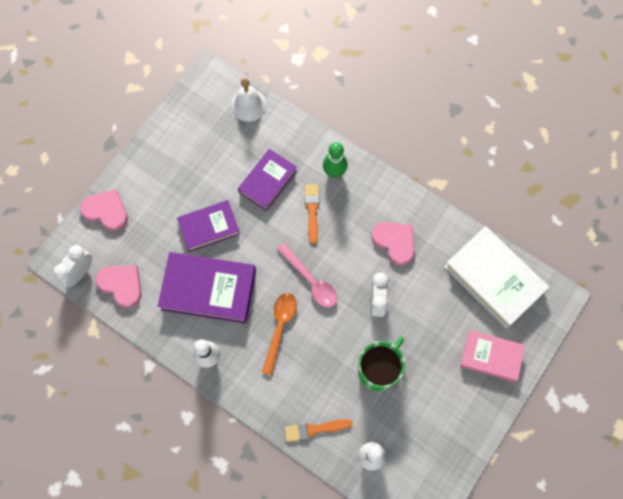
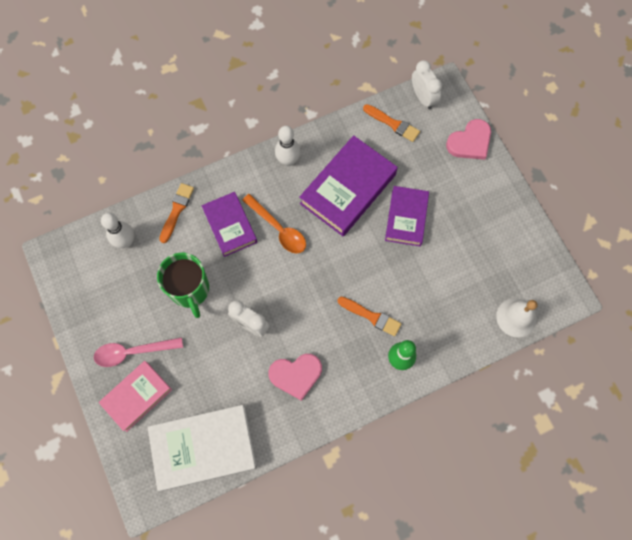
camera: 120 degrees right, 0 degrees up
(121, 285) = (393, 124): pink heart -> orange brush
(267, 181) = (423, 292): purple book -> purple book (230, 226)
(310, 280) = (305, 278): pink spoon -> pink spoon (133, 352)

